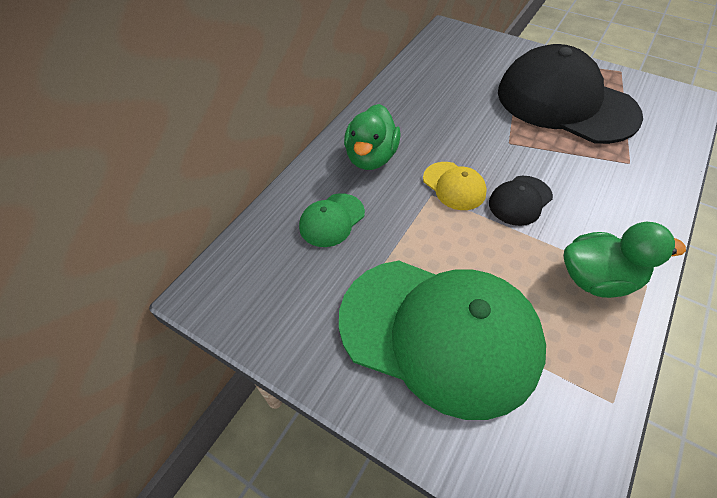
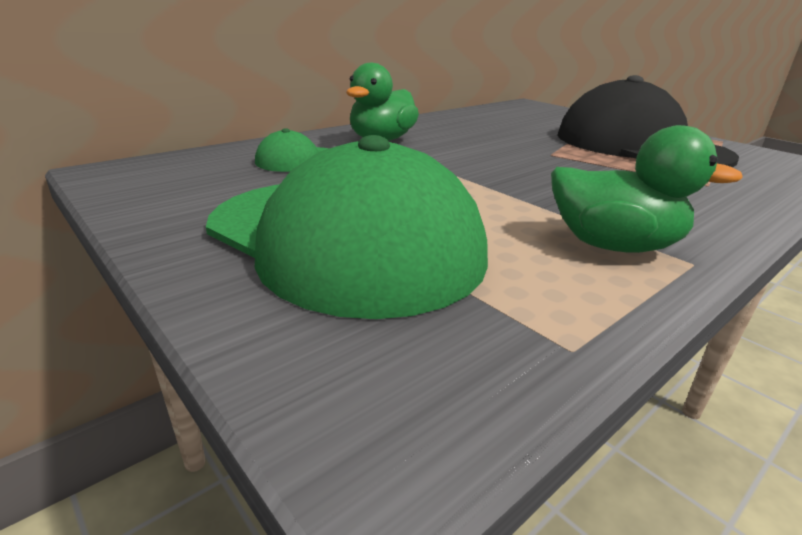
camera: 15 degrees right, 25 degrees down
(454, 186) = (460, 164): yellow cap -> none
(520, 200) = (537, 183): black cap -> none

